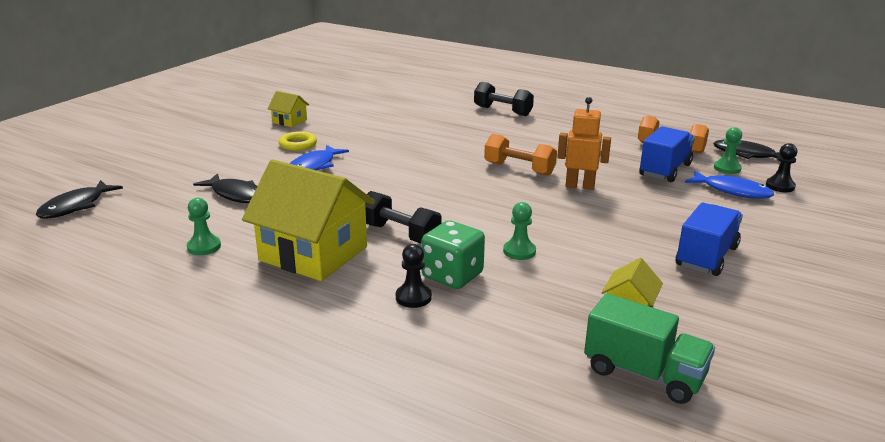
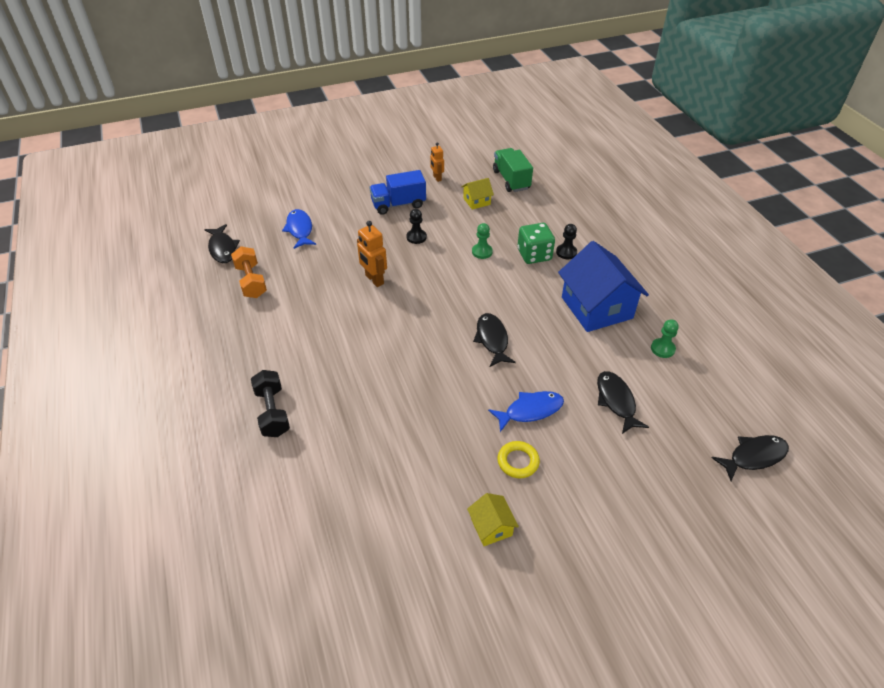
camera: 140 degrees left, 20 degrees up
(313, 253) = (596, 308): yellow house -> blue house
(400, 190) = (492, 340): none -> black fish
(400, 234) = (532, 297): black dumbbell -> none
(519, 169) = (384, 318): orange dumbbell -> none
(665, 170) = (299, 264): blue truck -> none
(727, 168) = (262, 245): green pawn -> none
(742, 316) = (437, 178): none -> orange robot
(780, 186) = (268, 219): black pawn -> black pawn (416, 237)

